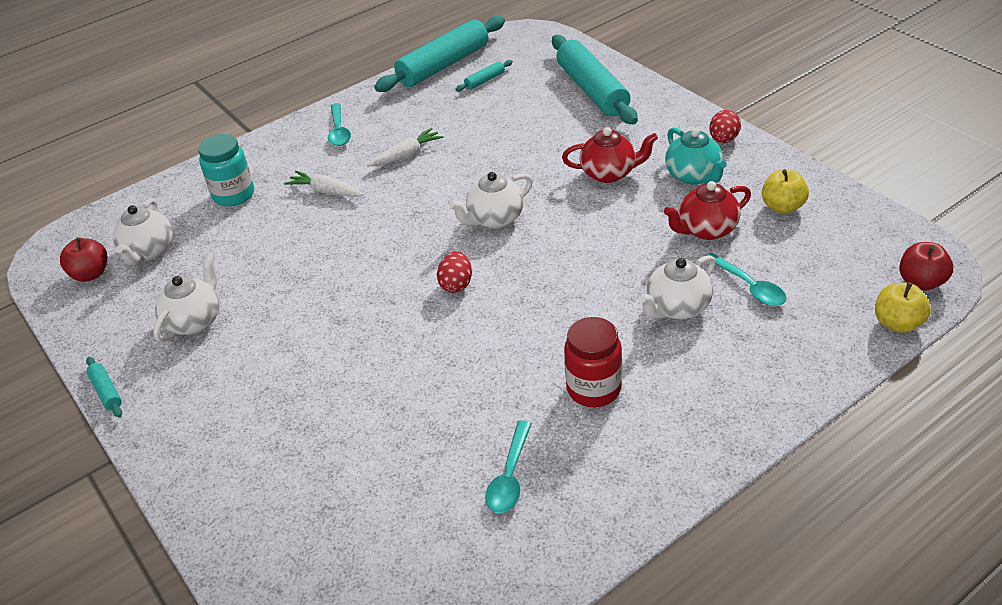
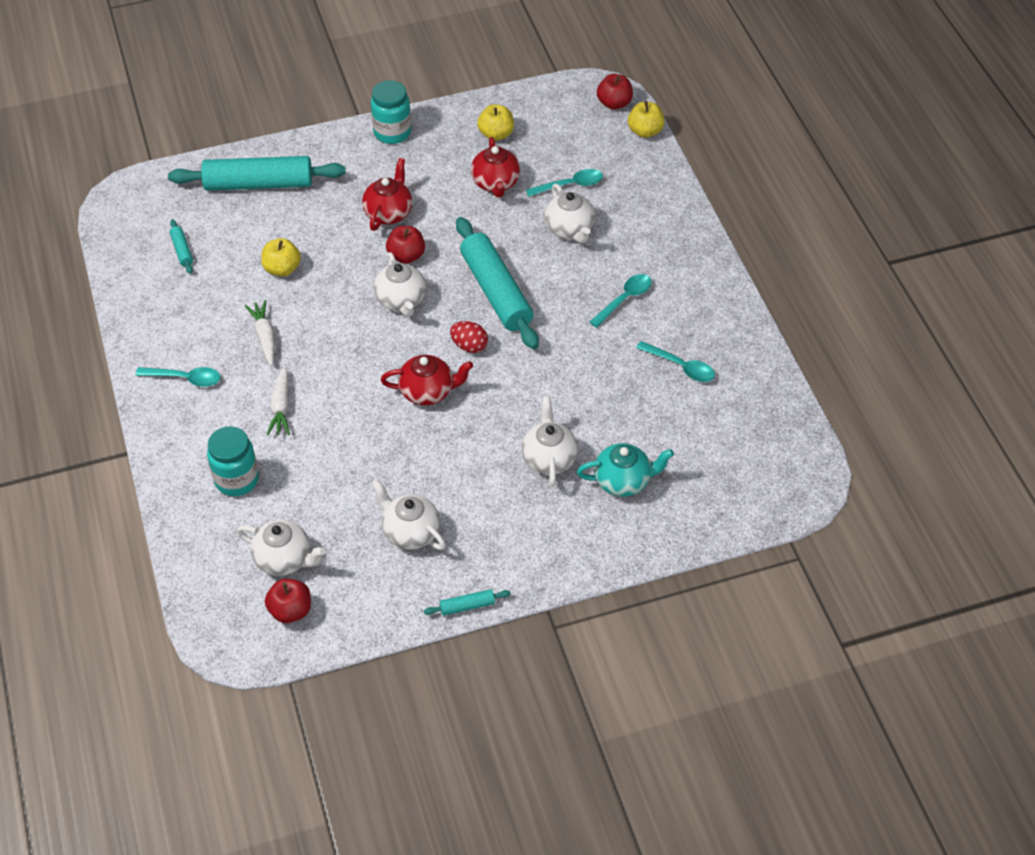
camera: 75 degrees left, 10 degrees up
(320, 395) = (549, 458): none -> white teapot
(326, 191) = (281, 407): white carrot -> white carrot turned 45 degrees counterclockwise
(381, 275) = (427, 392): none -> red teapot
(443, 65) = (128, 273): turquoise rolling pin -> turquoise rolling pin (496, 292)
(494, 137) = (282, 269): none -> yellow apple
(558, 203) = (406, 256): none -> red apple
(594, 389) = (624, 299): red jar -> turquoise spoon
(693, 176) = (426, 166): turquoise teapot -> turquoise teapot (623, 481)
(723, 140) = (392, 132): red egg -> turquoise jar

